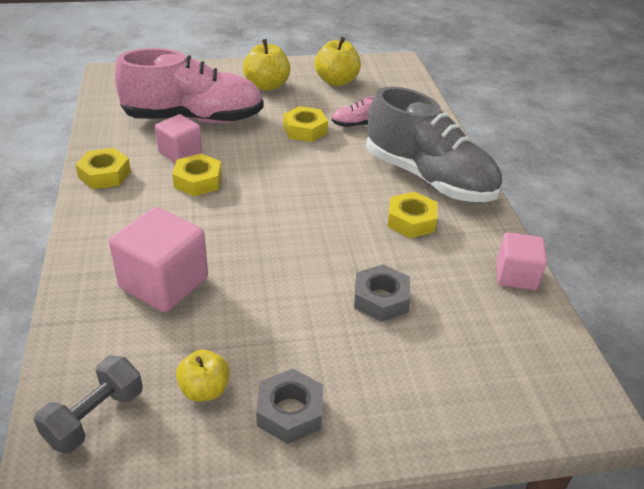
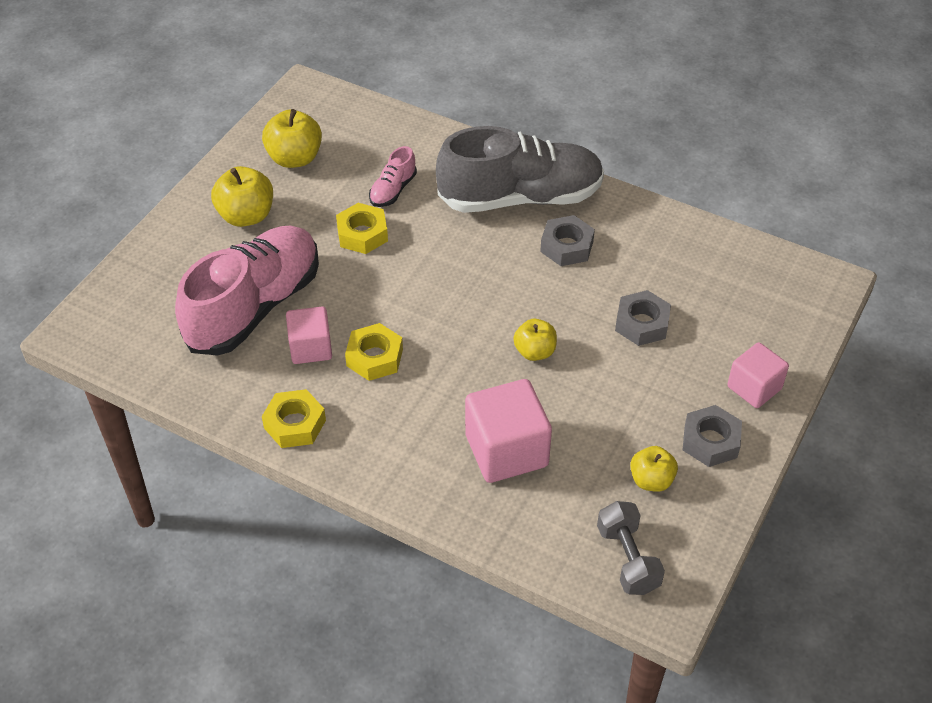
camera: 50 degrees left, 10 degrees up
(283, 252) = (535, 351): none -> yellow apple
(411, 221) = (566, 246): yellow nut -> grey nut
(516, 276) = (683, 229): pink cube -> pink cube (754, 388)

